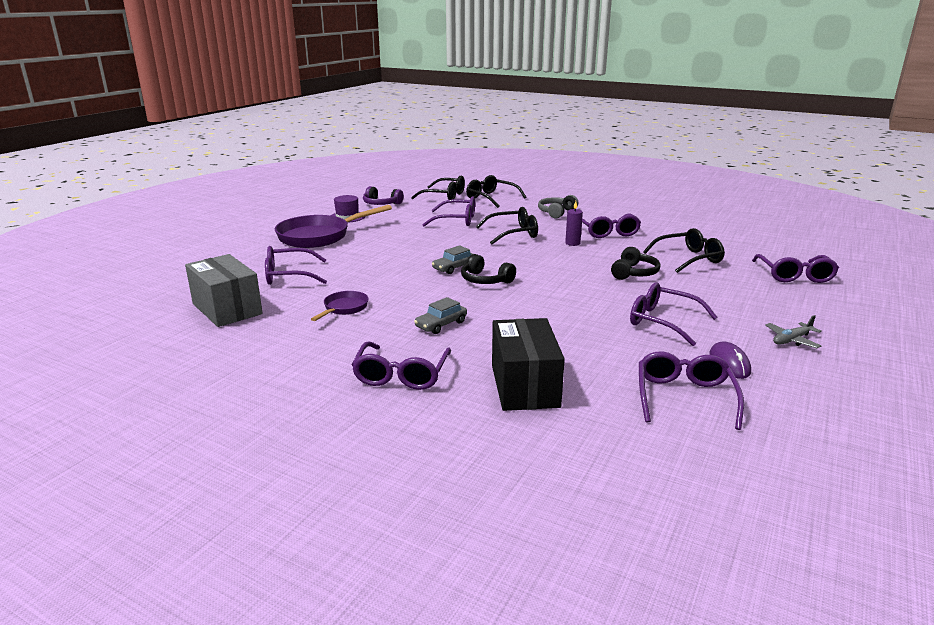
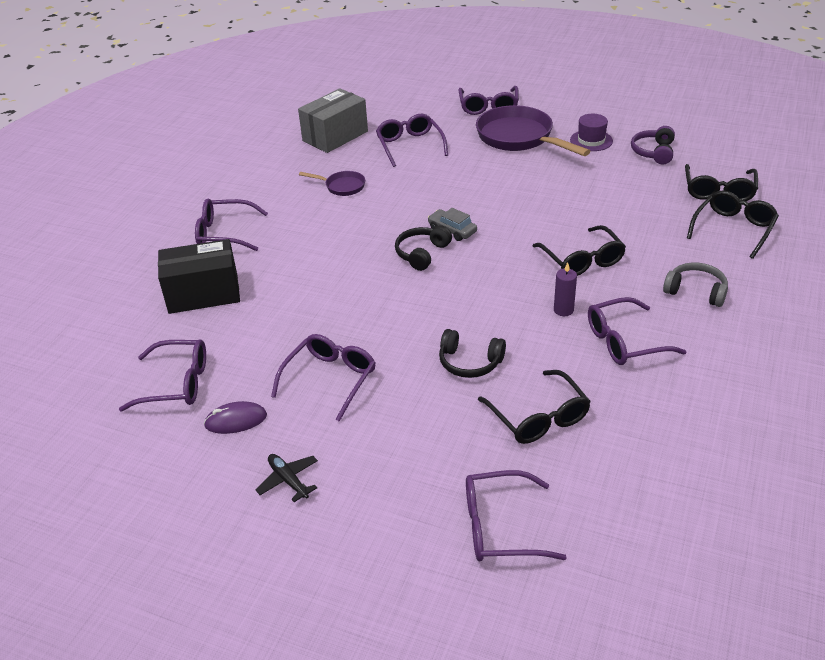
camera: 85 degrees right, 15 degrees up
(441, 324) = (313, 240): grey car -> none
(456, 220) = (615, 213): purple glasses -> purple glasses (488, 107)
(791, 340) = (288, 480): grey plane -> black plane

